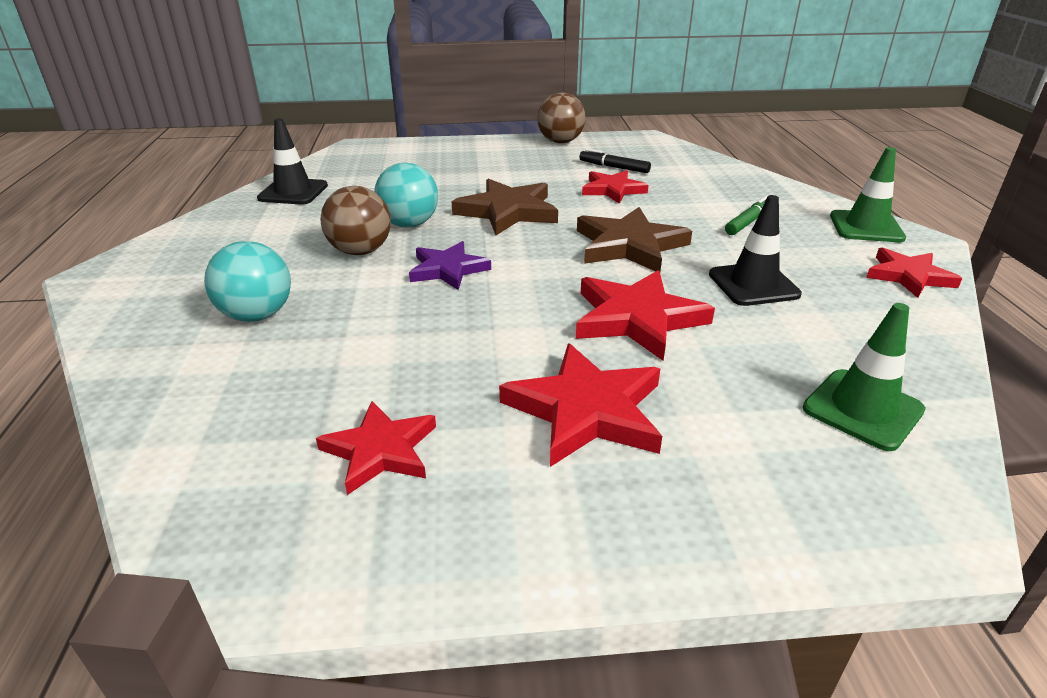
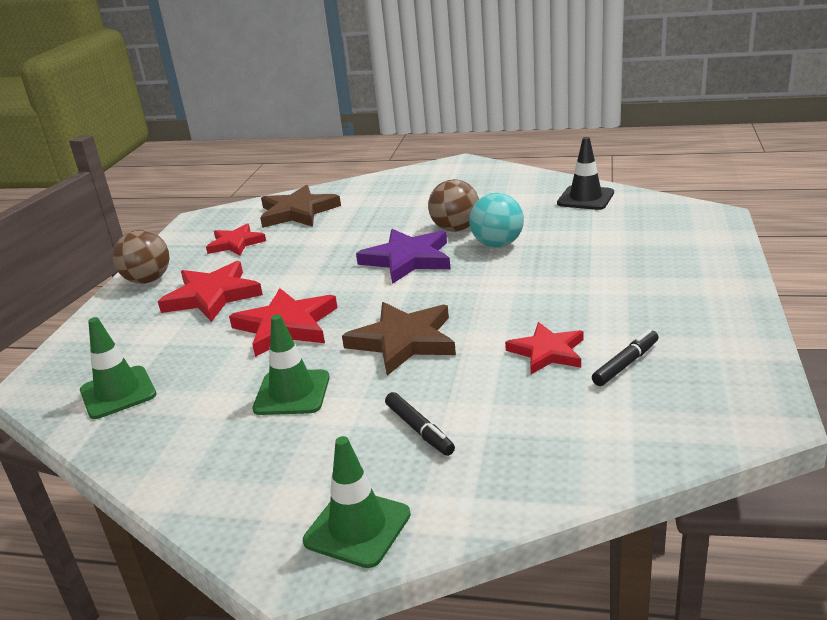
camera: 110 degrees right, 5 degrees down
(257, 315) = (384, 206): turquoise ball -> none
(448, 269) = (407, 259): purple star -> purple star, size x1.51
(508, 211) = (508, 287): brown star -> brown star (298, 212)
(560, 142) = (738, 335): brown ball -> brown ball (148, 280)
(749, 222) = (419, 430): green marker -> black marker
(753, 284) = (292, 393): black traffic cone -> green traffic cone
(908, 276) = (234, 504): red star -> none

